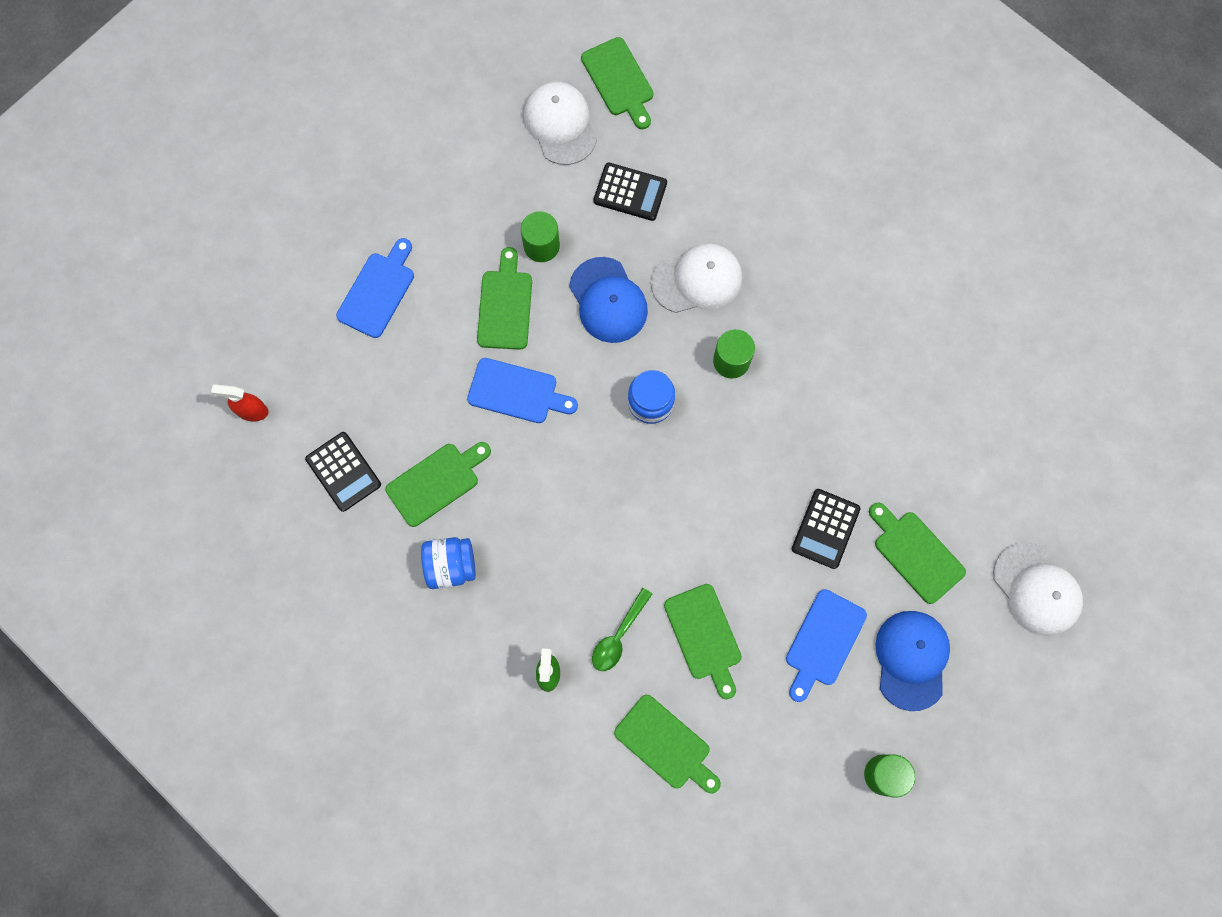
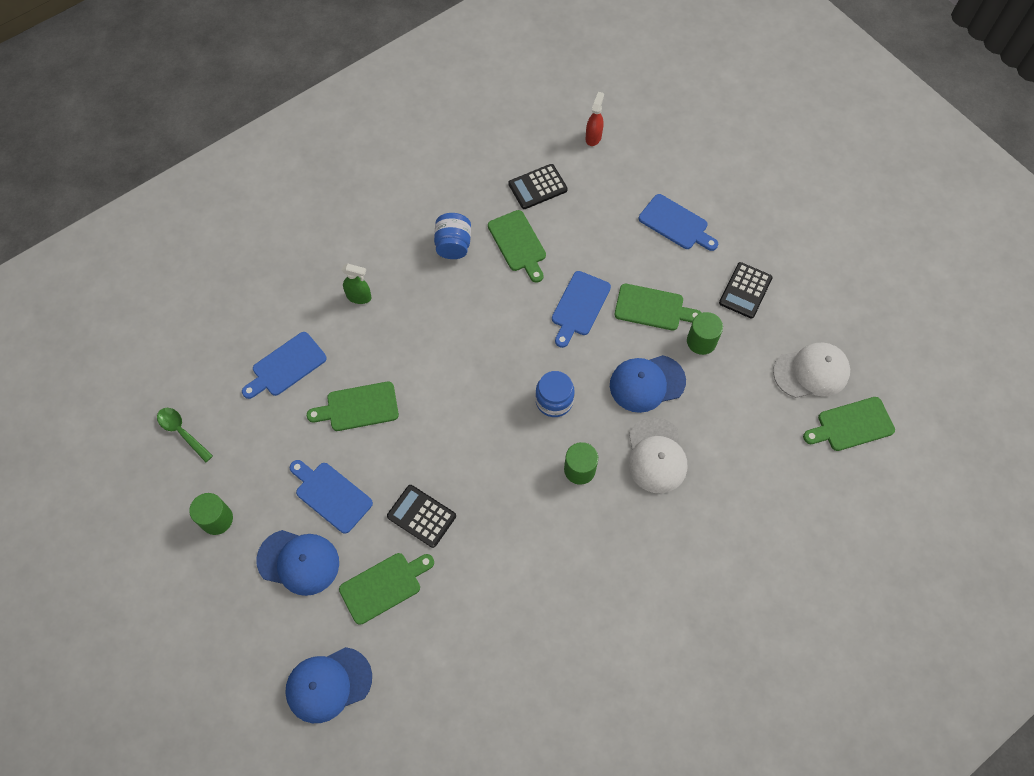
camera: 100 degrees right, 10 degrees down
(618, 636) = (374, 347): green spoon -> green spoon (182, 432)
(630, 192) = (743, 416): black calculator -> black calculator (745, 290)
(666, 744) = (286, 366): green cutting board -> blue cutting board
(1037, 589) = (328, 684): white cap -> blue cap

